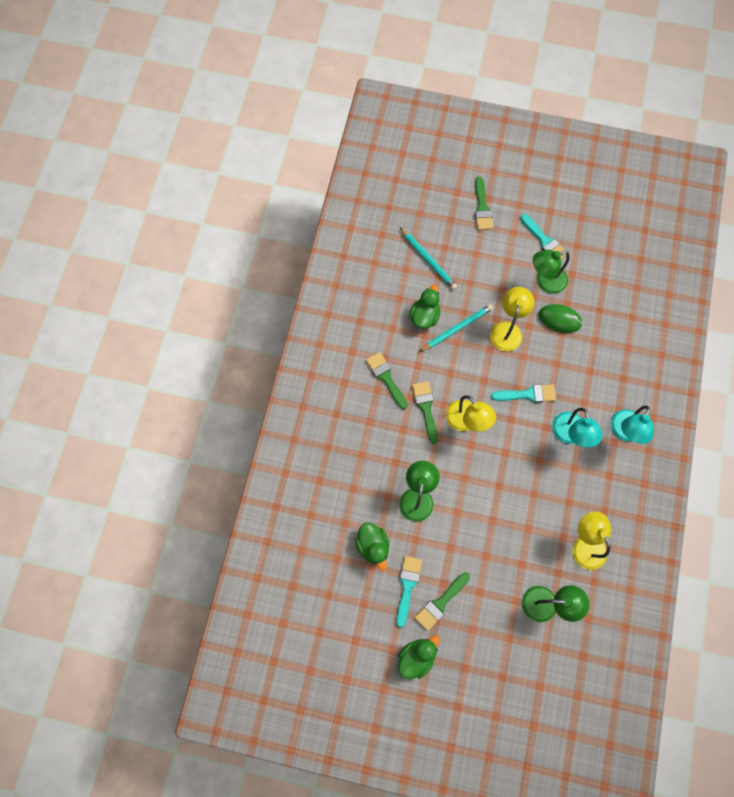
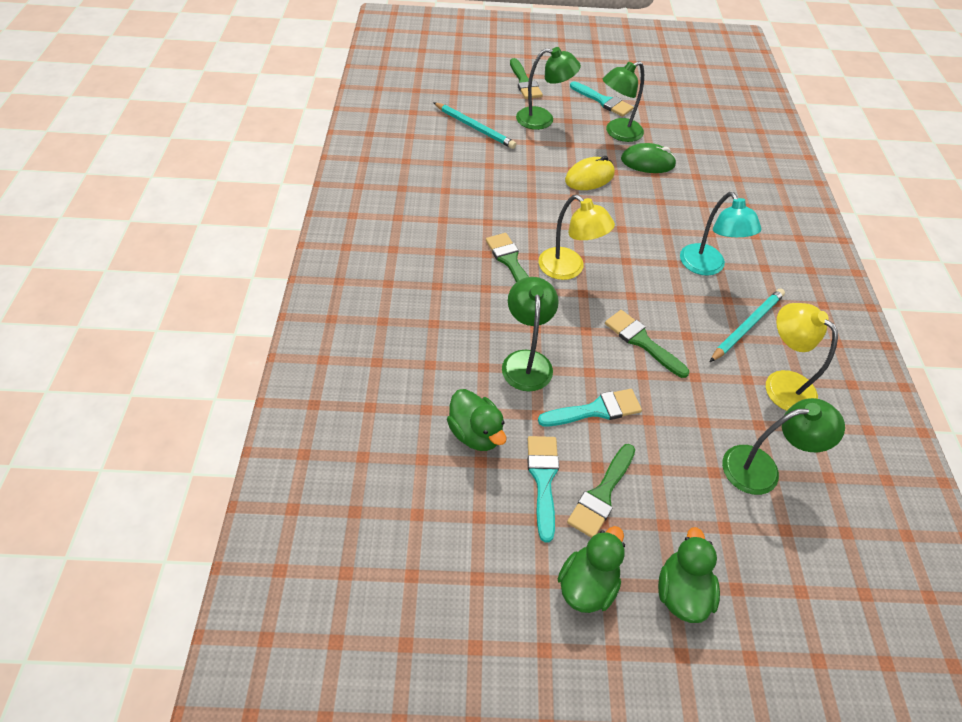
camera: 15 degrees left, 20 degrees down
(386, 378) = (449, 237): green brush -> green brush (642, 341)
(424, 316) = (483, 175): green duck -> green duck (681, 591)
(456, 328) = (527, 182): turquoise pencil -> turquoise pencil (746, 326)
(487, 257) = (543, 119): none -> green lamp
(507, 330) = (589, 177): yellow lamp -> yellow mouse
(528, 394) = (637, 233): turquoise brush -> turquoise brush (596, 410)
(624, 432) = (772, 255): turquoise lamp -> none

